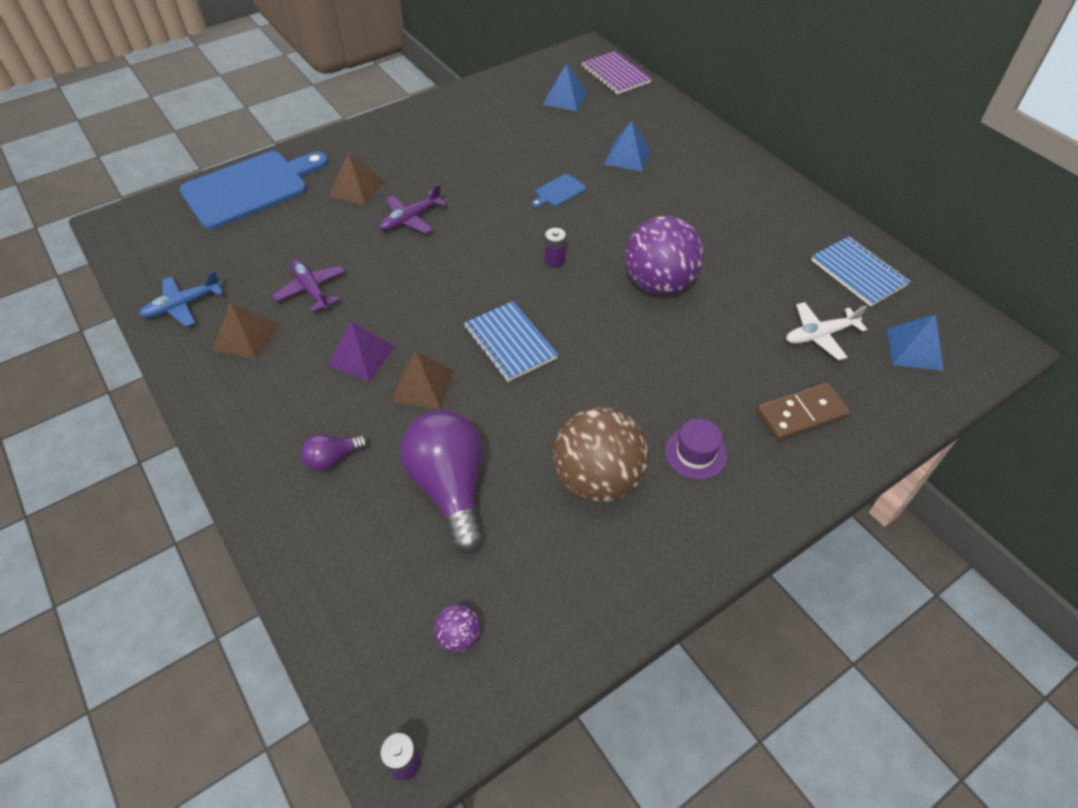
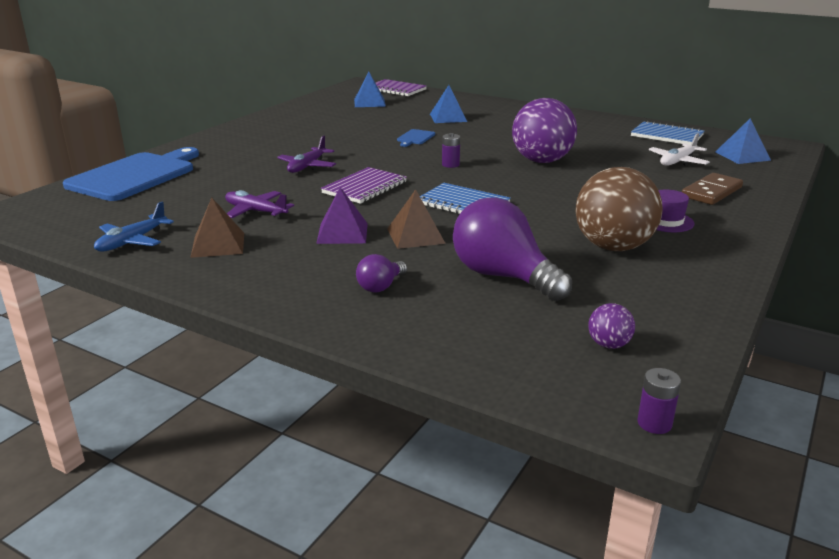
camera: 25 degrees left, 25 degrees down
(356, 188) = (240, 161): brown pyramid -> none
(437, 279) = (364, 187): none -> purple notebook

